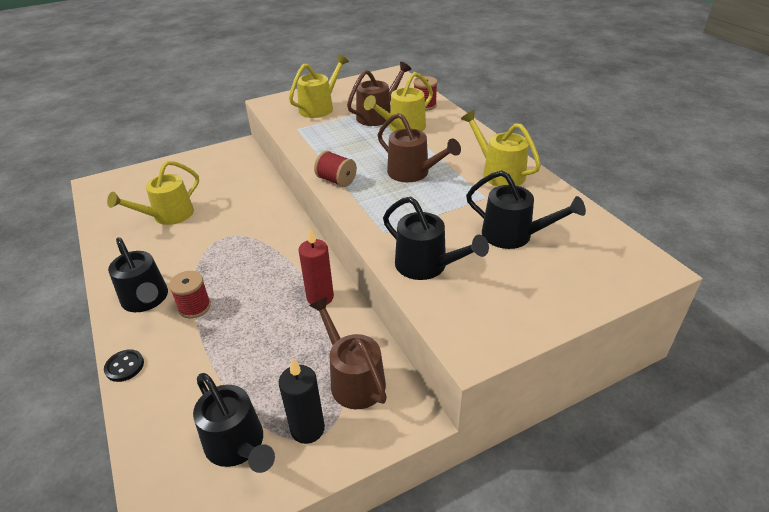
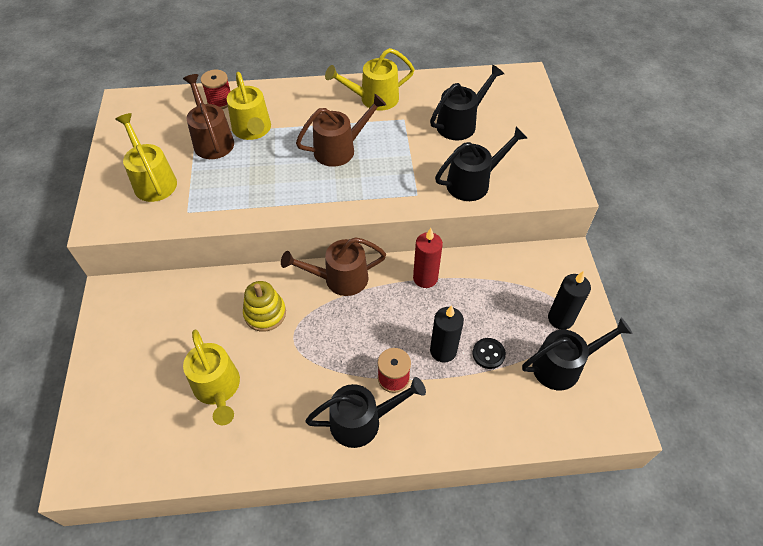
camera: 70 degrees left, 15 degrees up
(124, 366) = (450, 445): black button -> black button (488, 354)
(233, 334) = (443, 351): none -> black candle
(244, 215) = (265, 313): none -> yellow stacking toy
(336, 180) = (317, 204): red spool -> none
(353, 379) = (523, 279): brown watering can -> brown watering can (339, 279)

